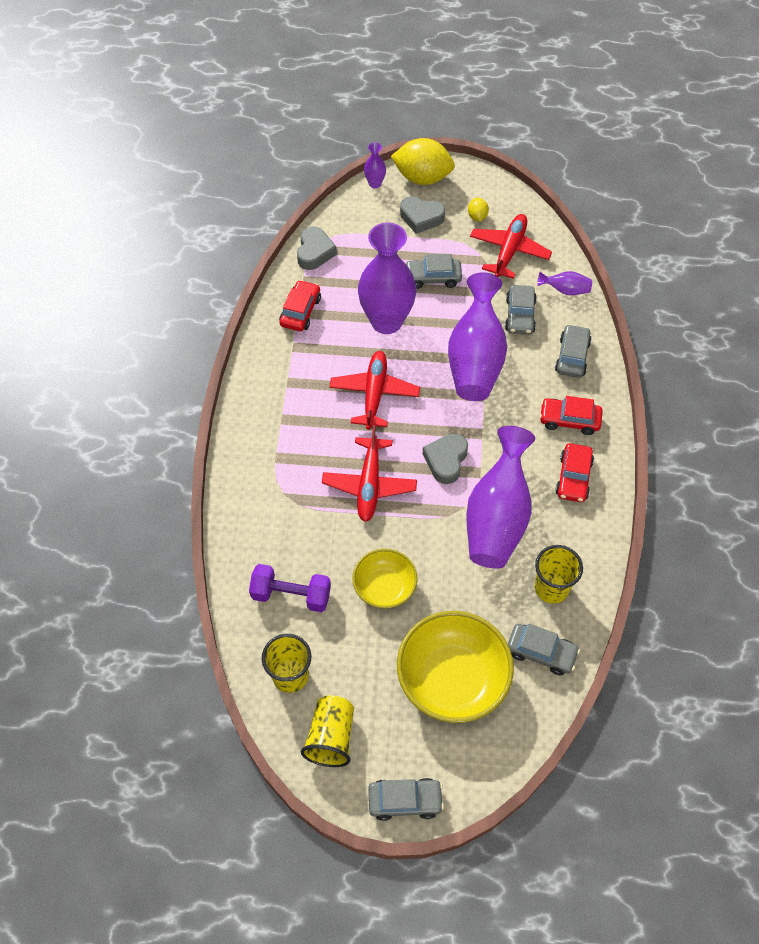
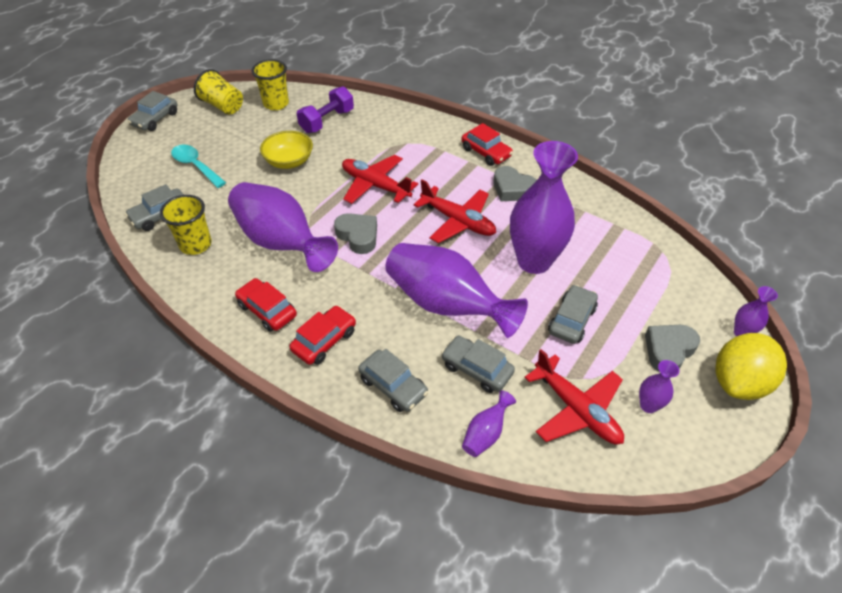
camera: 120 degrees right, 10 degrees down
(300, 311) = (580, 211): red car -> red car (486, 152)
(314, 252) = (652, 246): grey heart -> grey heart (512, 189)
(452, 679) = (195, 166): yellow bowl -> turquoise spoon
(477, 216) = (648, 405): yellow lemon -> purple vase

